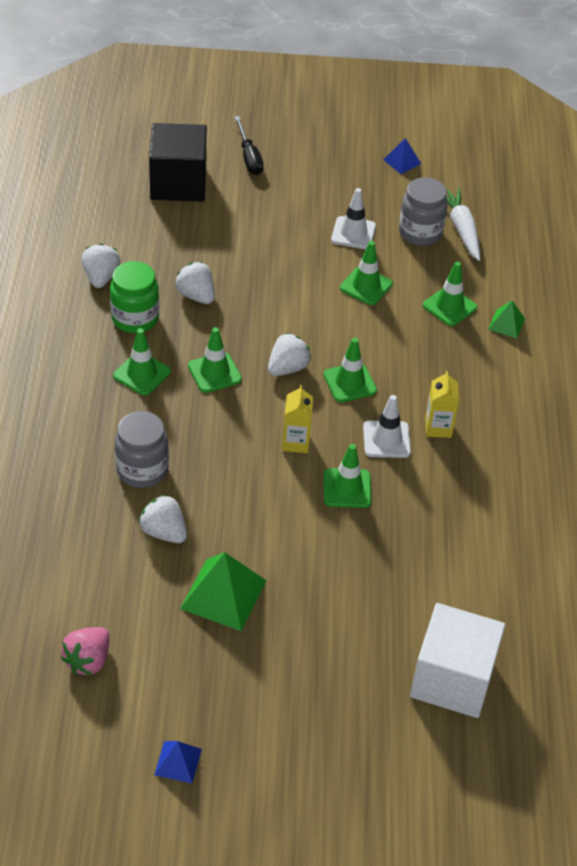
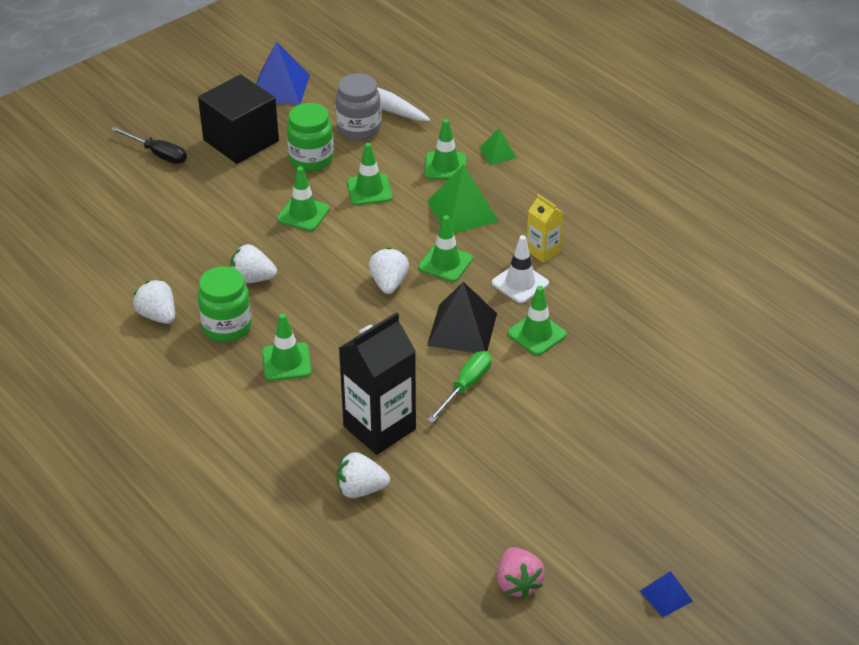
camera: 40 degrees left, 5 degrees down
(142, 470) = (379, 427): grey jar -> black carton
(164, 532) = (453, 457): white strawberry -> white strawberry (360, 489)
(178, 183) = (126, 207): black cube -> black cube (241, 140)
(214, 372) = (340, 323): green traffic cone -> green traffic cone (303, 214)
(223, 594) = (549, 465): green pyramid -> green pyramid (462, 211)
(242, 487) = (466, 386): none -> green screwdriver
(296, 442) = (462, 329): yellow carton -> black pyramid
(353, 233) = (311, 159): white traffic cone -> green jar
(402, 161) = (280, 87): blue pyramid -> blue pyramid, size x1.84
(452, 679) = (758, 402): white cube -> none

